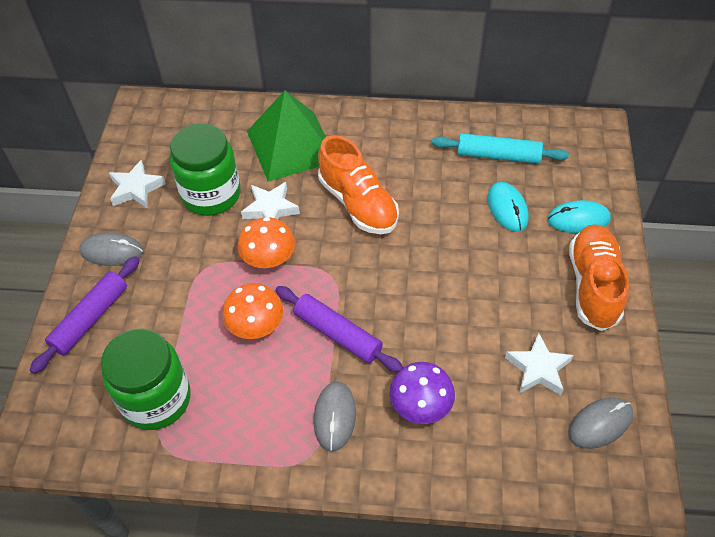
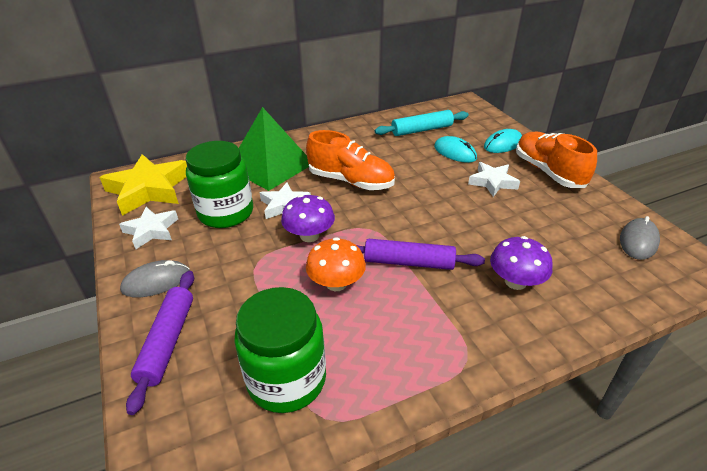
camera: 30 degrees left, 15 degrees down
(159, 132) = (149, 190): none -> yellow star
(269, 258) = (309, 235): orange mushroom -> purple mushroom
(334, 417) = (460, 319): grey mouse -> none
(538, 368) = (567, 226): white star -> white star (492, 182)

